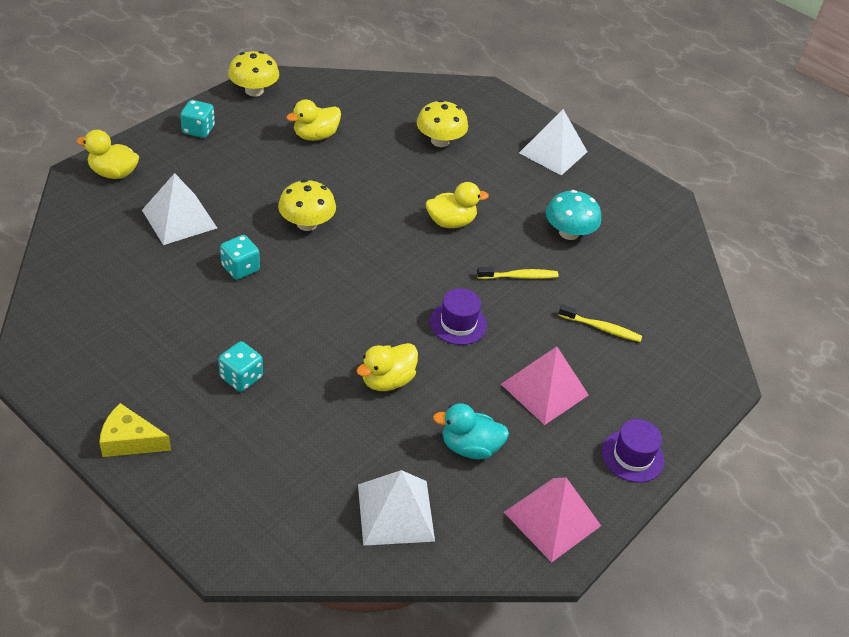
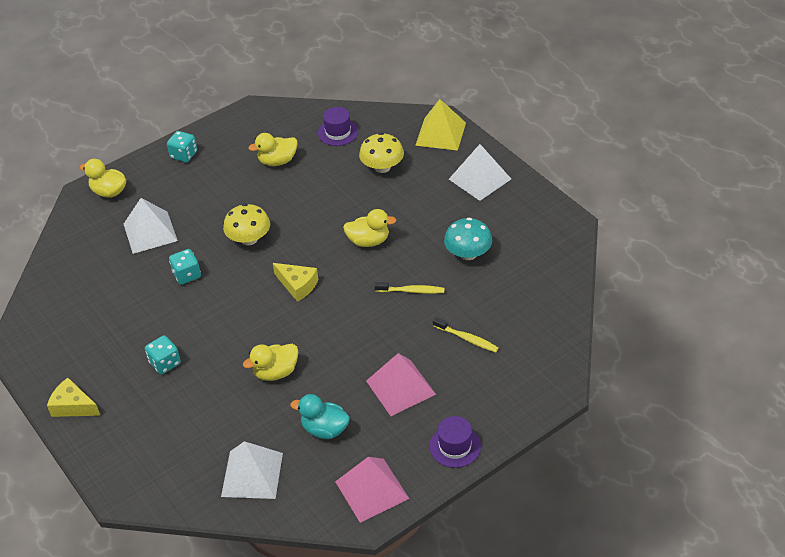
camera: 20 degrees right, 0 degrees up
(254, 91) = (238, 119): yellow mushroom -> none
(382, 275) = (297, 285): none -> yellow cheese
(458, 323) = (347, 329): purple hat -> purple hat (338, 132)
(493, 105) = (441, 134): none -> yellow pyramid

